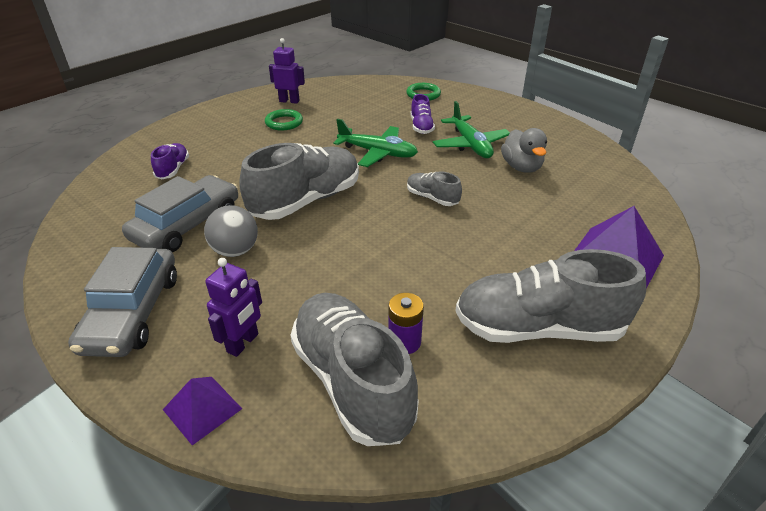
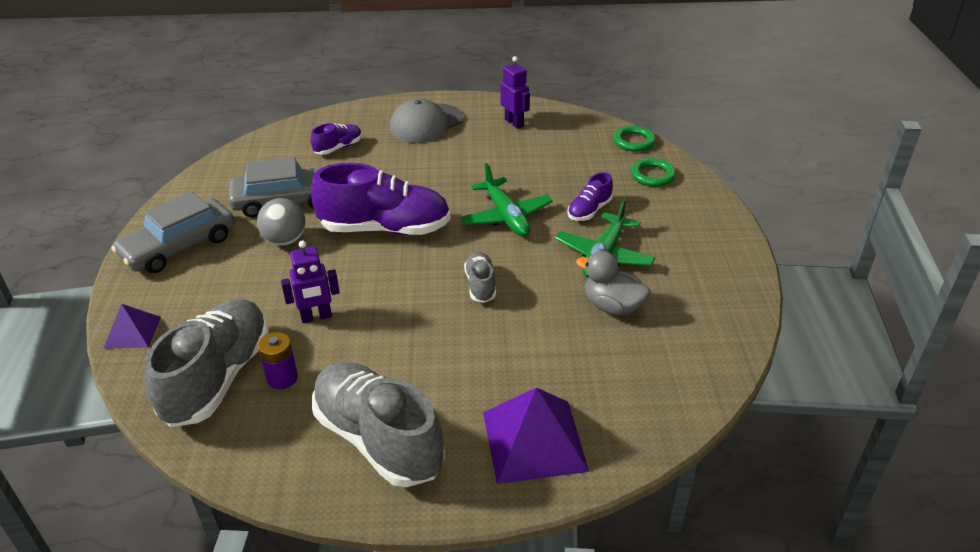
camera: 45 degrees right, 0 degrees up
(223, 126) = (426, 124): none -> grey cap
(243, 343) = (201, 308): purple robot -> purple robot (316, 317)
(284, 122) = (476, 144): green ring -> green ring (633, 142)
(306, 201) = (385, 228): grey shoe -> purple shoe
(521, 167) = (612, 306): grey duck -> grey duck turned 90 degrees clockwise

